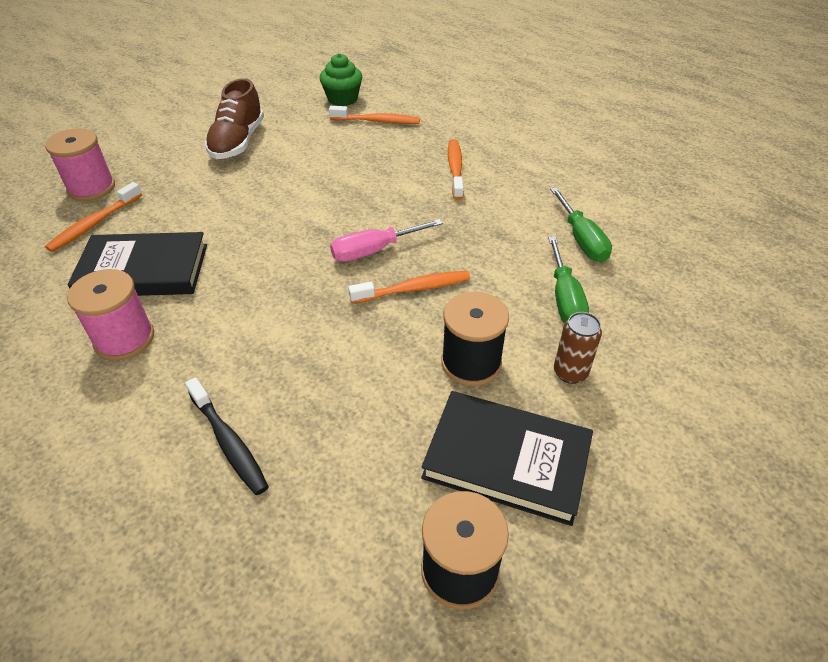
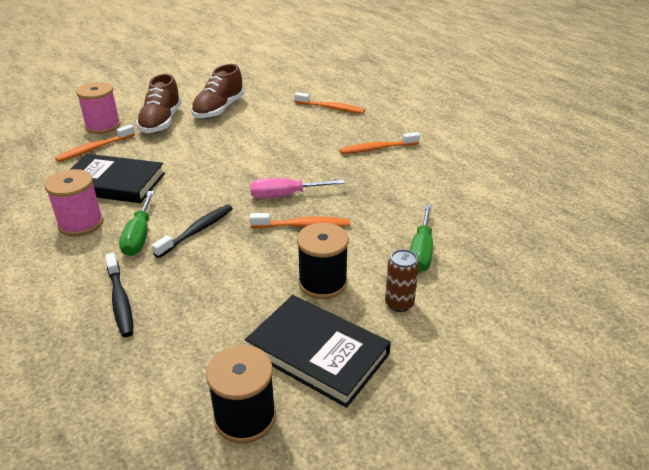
camera: 15 degrees right, 10 degrees down
(169, 171) = (161, 122): none -> brown shoe
(285, 320) = (197, 231): none -> black toothbrush
(342, 99) = (311, 90): green cupcake -> none
(455, 169) = (377, 149): orange toothbrush -> orange toothbrush turned 120 degrees counterclockwise
(581, 239) = (457, 212): green screwdriver -> green screwdriver (139, 236)

